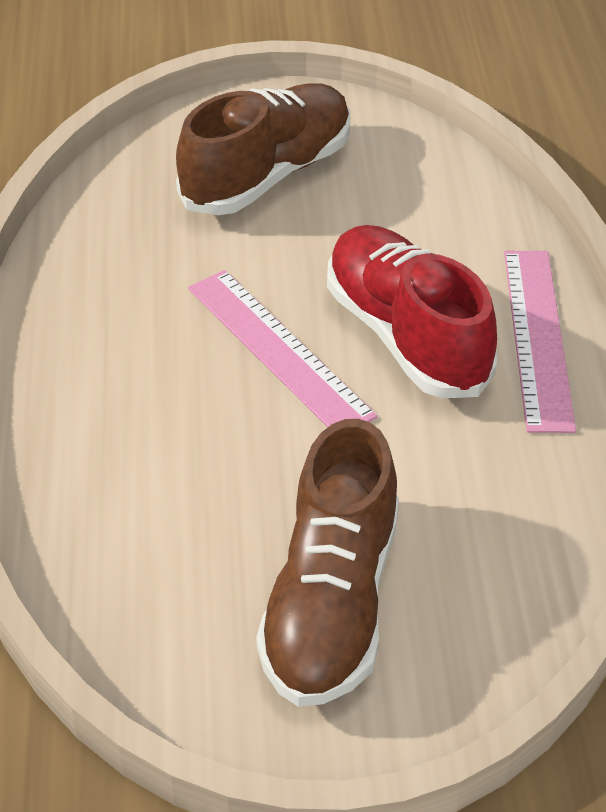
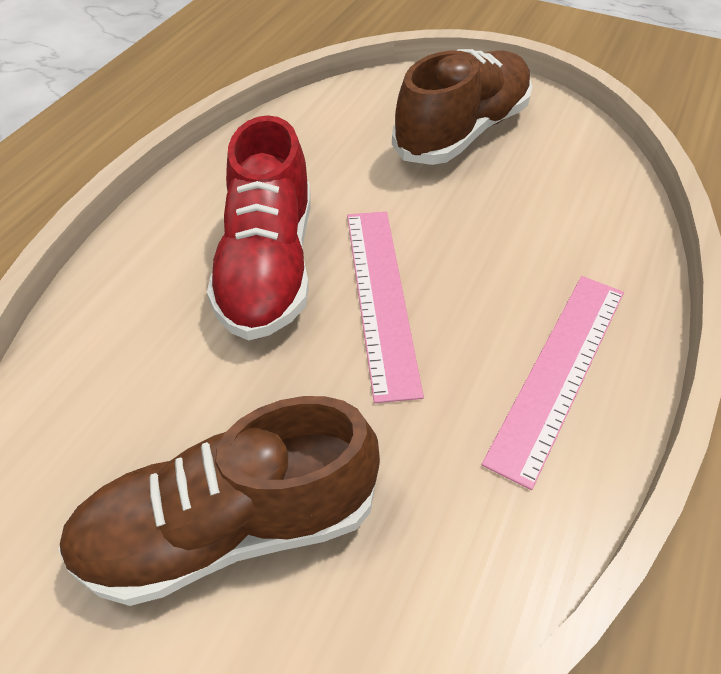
camera: 150 degrees left, 5 degrees up
(538, 337) = (175, 224): pink ruler -> pink ruler (558, 371)

